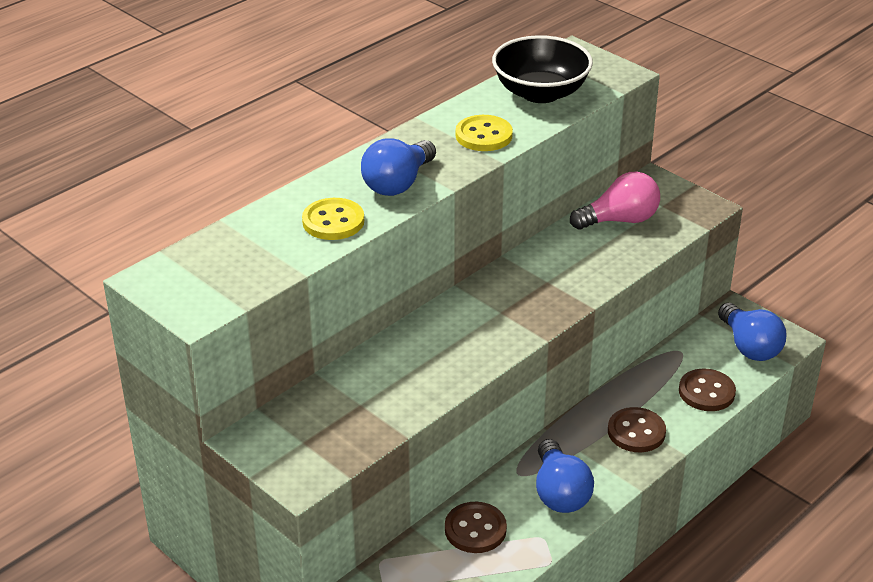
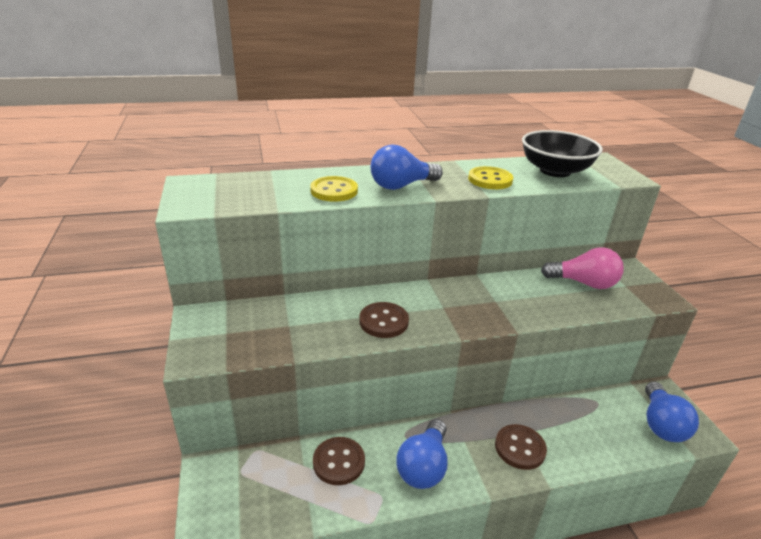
camera: 30 degrees right, 5 degrees down
(706, 392) = (601, 444): brown button -> brown button (383, 321)

